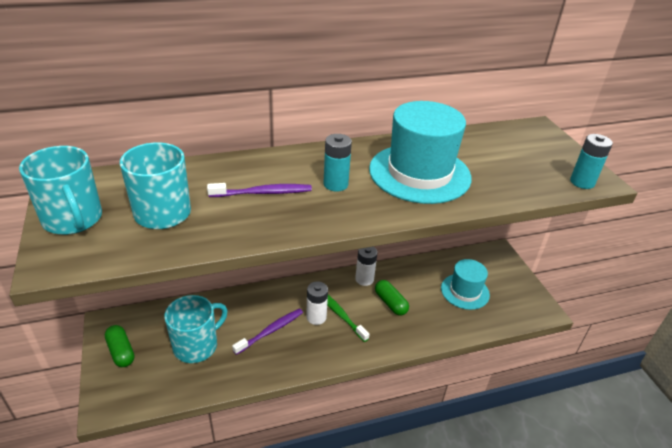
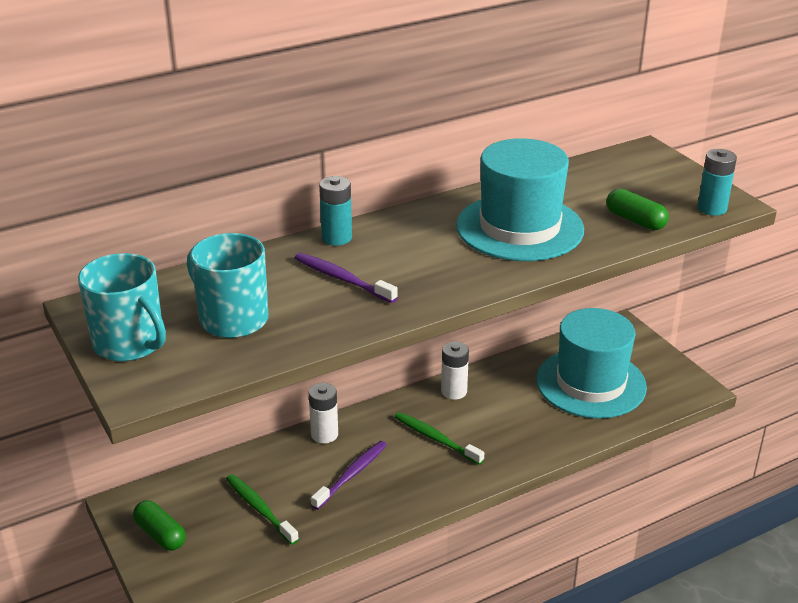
camera: 10 degrees left, 5 degrees down
(196, 345) = (260, 509): turquoise mug -> green toothbrush
(263, 193) = (342, 279): purple toothbrush -> purple toothbrush turned 120 degrees counterclockwise
(316, 317) = (406, 448): white battery -> white battery (324, 434)
(335, 184) = (424, 256): turquoise battery -> turquoise battery (336, 238)
(390, 303) = (498, 414): green capsule -> green capsule (635, 220)
(465, 291) = (591, 383): turquoise hat -> turquoise hat, size x1.65

